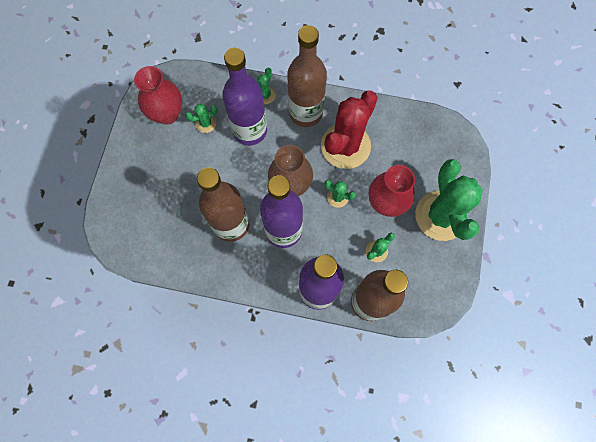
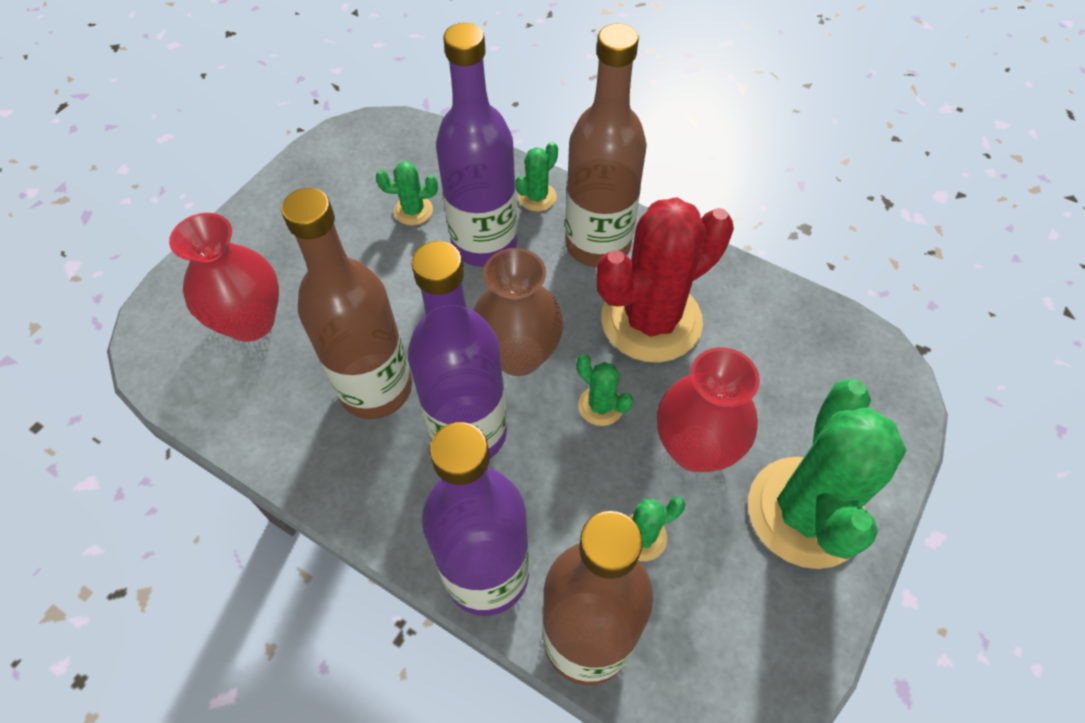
camera: 20 degrees right, 15 degrees down
(167, 114) = (356, 179): red vase -> red vase (251, 322)

